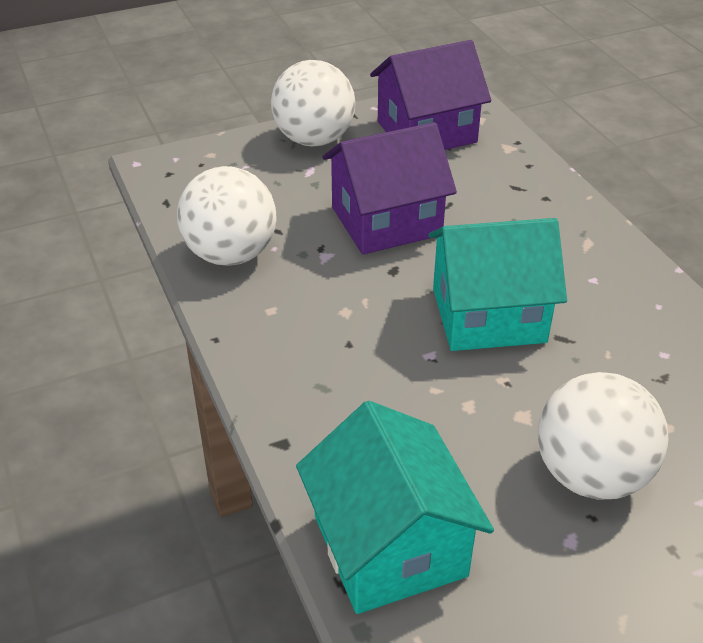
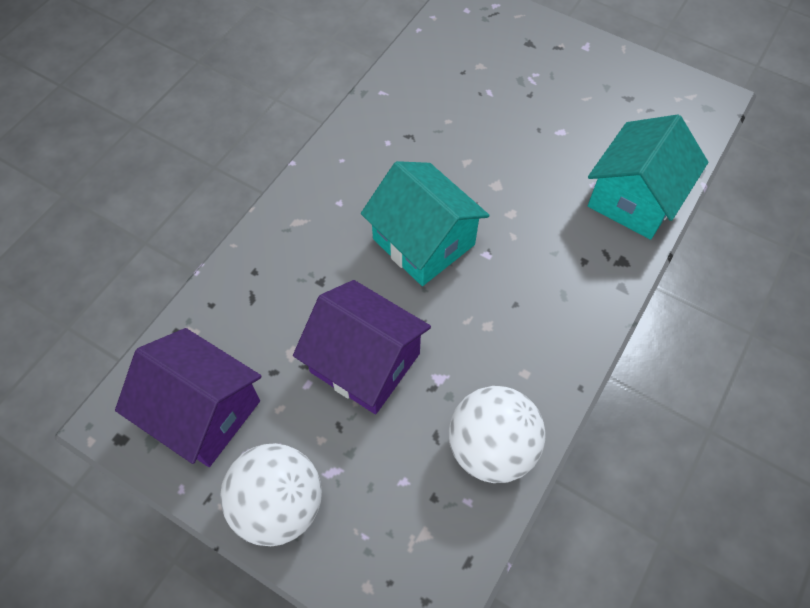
camera: 125 degrees left, 20 degrees up
(591, 475) = (512, 139): white ball -> none

